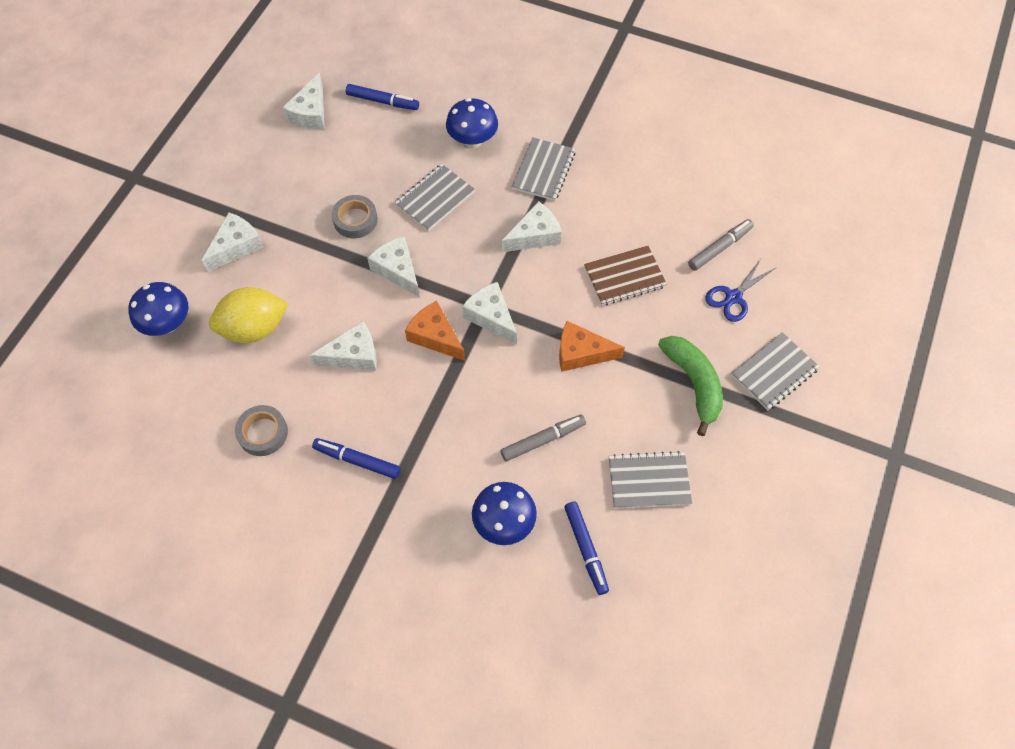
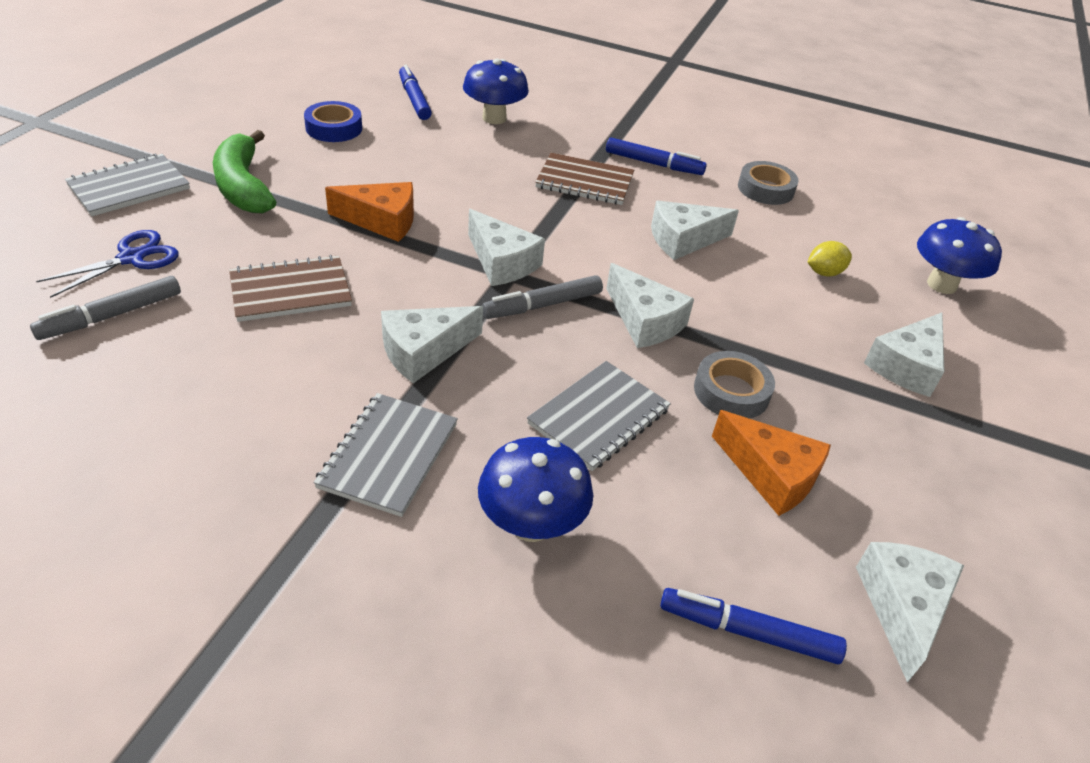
camera: 175 degrees right, 20 degrees down
(254, 328) = (824, 273): yellow lemon -> yellow lemon, size x0.47
(423, 424) = (584, 182): none -> brown notebook
(435, 336) = (578, 249): orange cheese -> orange cheese (771, 475)
(543, 440) = (445, 161): grey marker -> grey marker (542, 305)
(649, 481) = (334, 128): grey notebook -> blue tape

